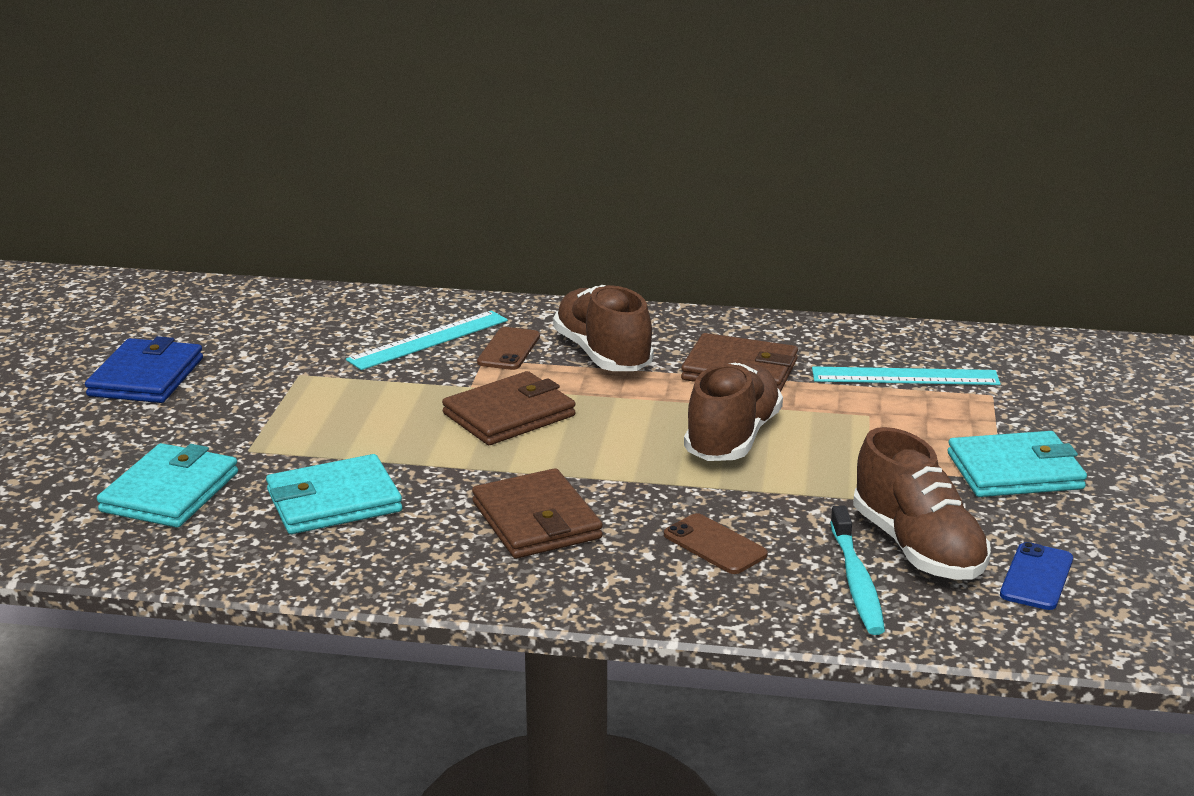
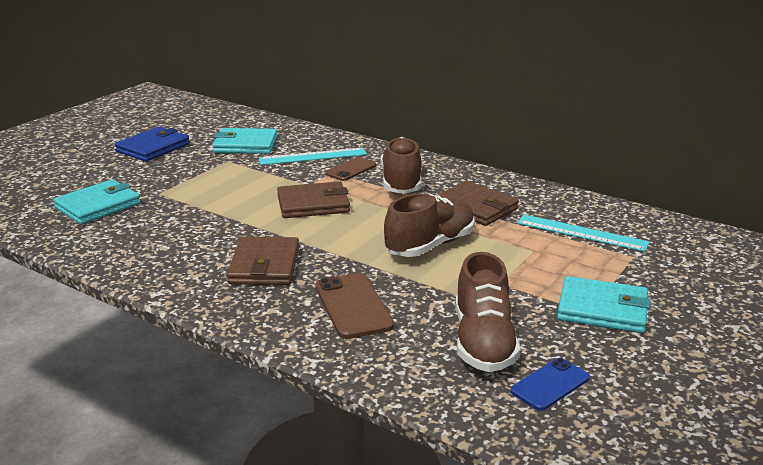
camera: 25 degrees right, 0 degrees up
(334, 501) = (170, 229): turquoise wallet -> turquoise wallet (245, 145)
(715, 545) = (353, 306): brown phone -> brown phone, size x1.51
(856, 581) = (420, 352): turquoise toothbrush -> none

